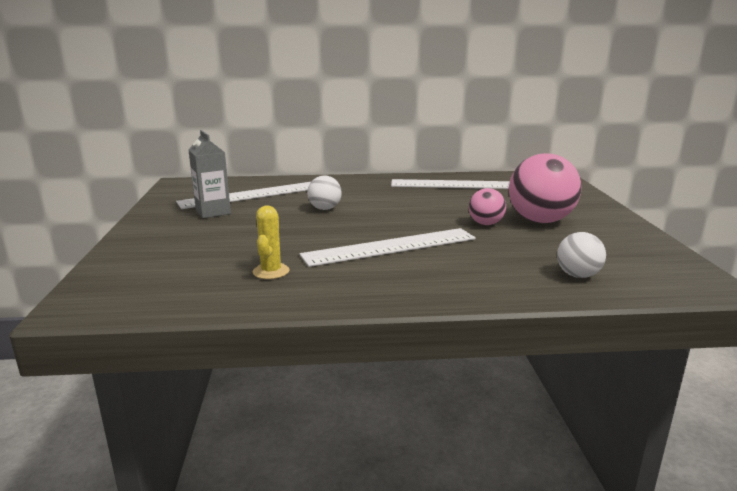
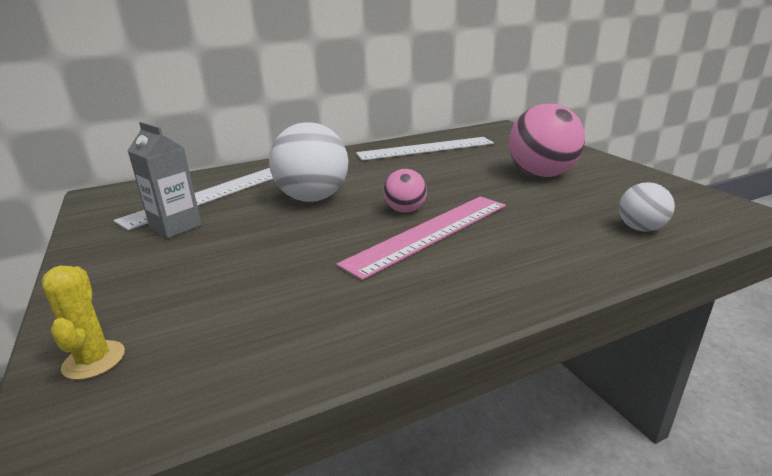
camera: 20 degrees left, 5 degrees up
(271, 271) = (321, 298): yellow cactus -> yellow cactus (94, 360)
(325, 208) = (313, 198): white ball -> white ball, size x1.89
(390, 247) = (430, 233): white ruler -> pink ruler
(485, 224) = (496, 187): pink ball -> pink ball (405, 210)

